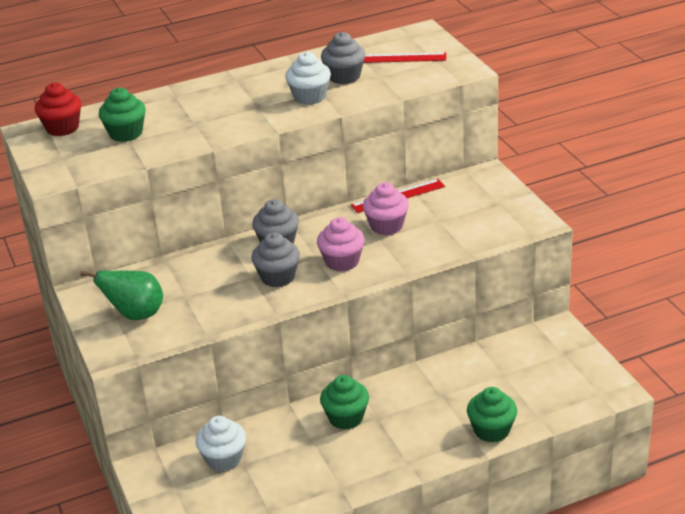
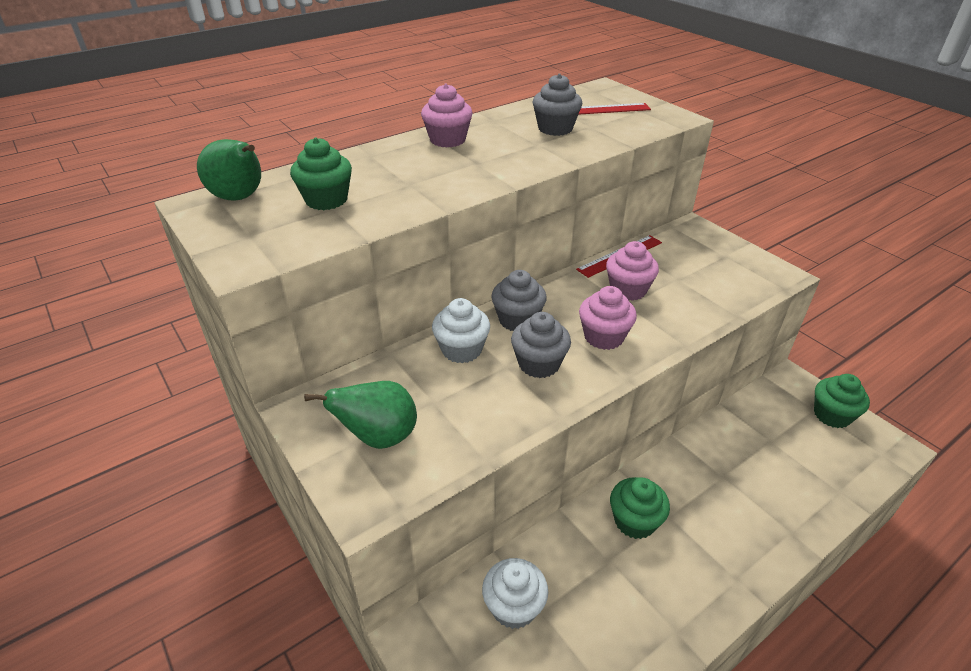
camera: 15 degrees left, 5 degrees up
(62, 128) = (240, 198): red cupcake -> green pear
(244, 83) = (447, 140): none -> pink cupcake
(310, 97) = (530, 149): white cupcake -> white cupcake (461, 350)
(491, 430) = (803, 517): green cupcake -> green cupcake (832, 415)

